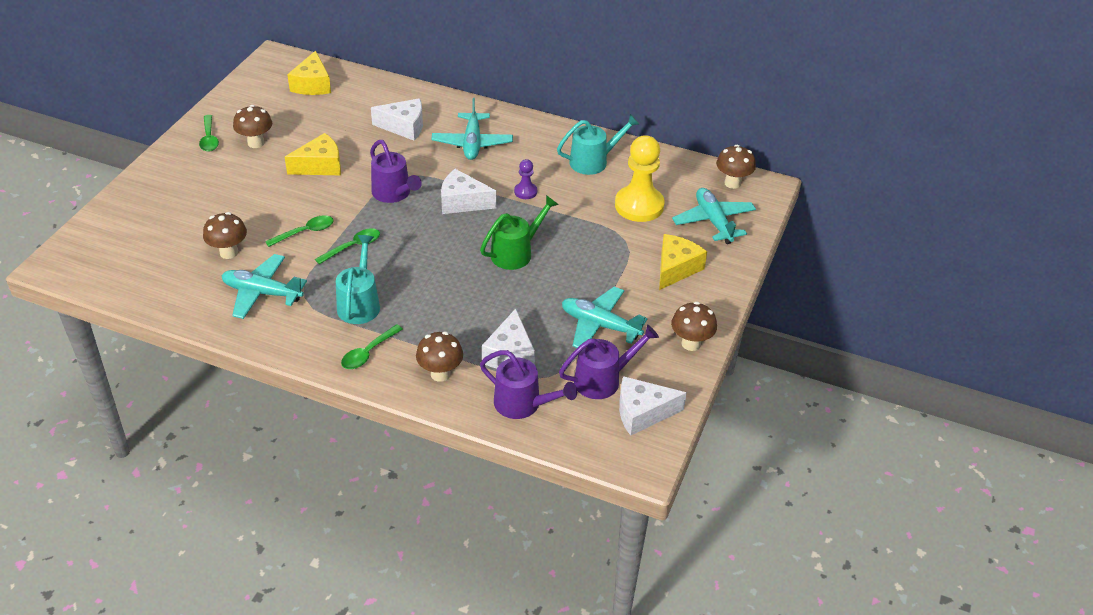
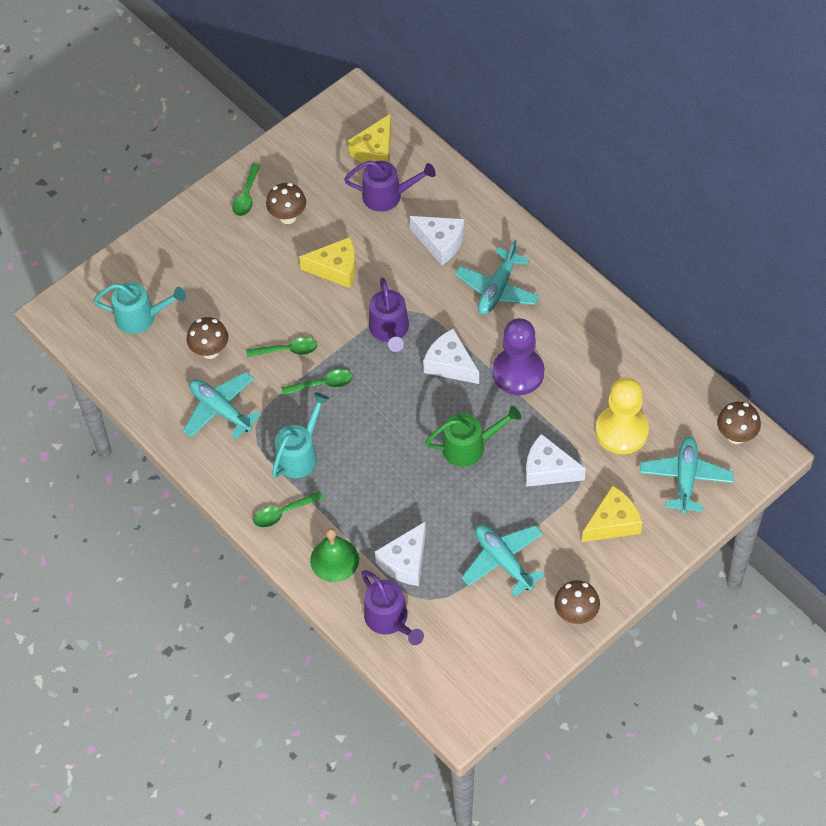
camera: 30 degrees right, 15 degrees up
(440, 374) = (334, 560): brown mushroom -> green bell
(525, 192) = (518, 373): purple pawn -> purple pawn, size x2.11
(594, 161) = (608, 356): turquoise watering can -> turquoise watering can (141, 317)
(603, 379) = (473, 622): purple watering can -> purple watering can (388, 195)
(642, 413) = (489, 670): white cheese -> white cheese (548, 470)

